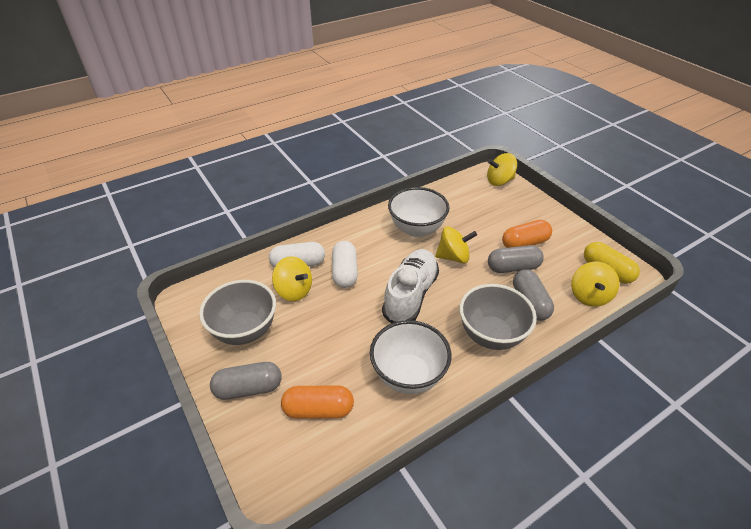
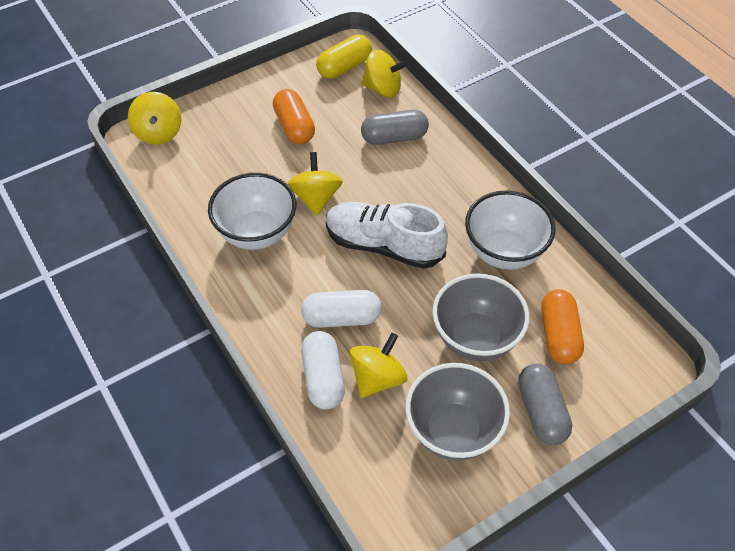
camera: 90 degrees left, 10 degrees up
(491, 335) = (443, 176): grey bowl -> grey bowl (475, 338)
(513, 267) = (337, 143): grey capsule -> none

